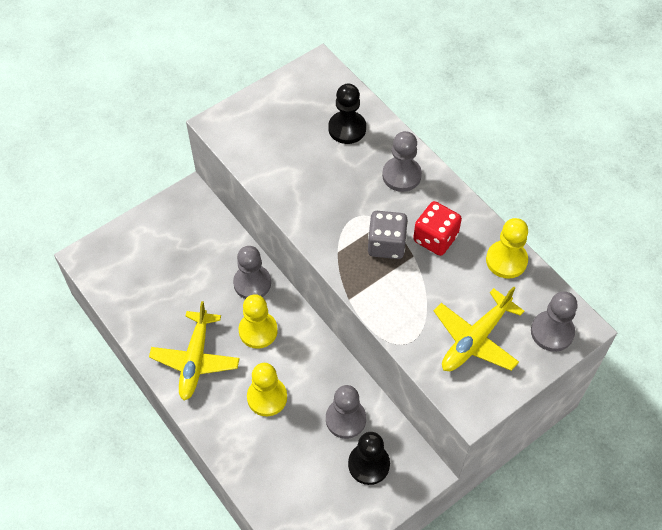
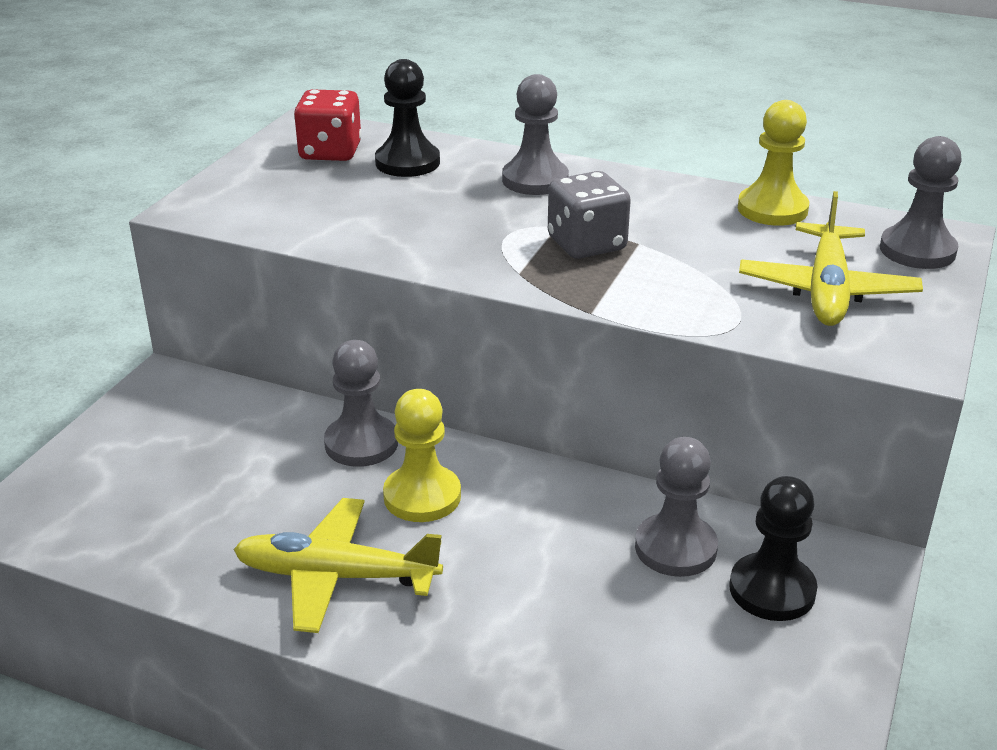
camera: 30 degrees left, 25 degrees down
(195, 359) = (337, 576): yellow plane -> yellow plane turned 120 degrees clockwise
(267, 397) = (514, 575): yellow pawn -> none
(435, 238) = (650, 219): red dice -> red dice (330, 152)

